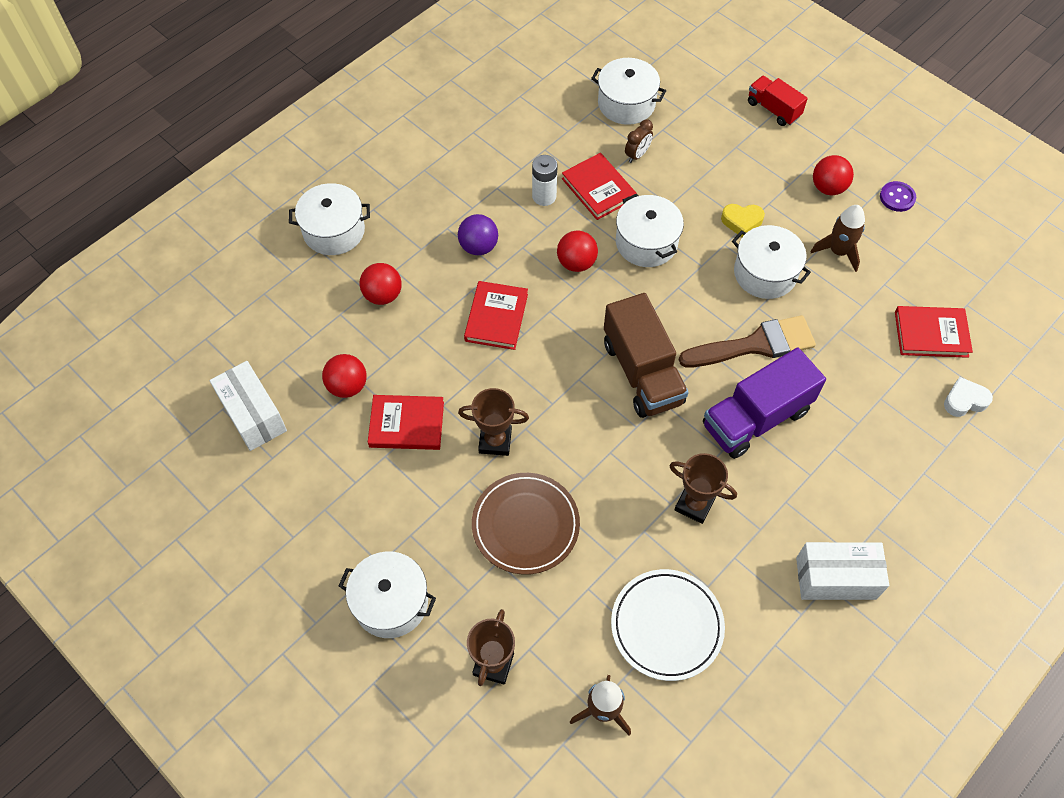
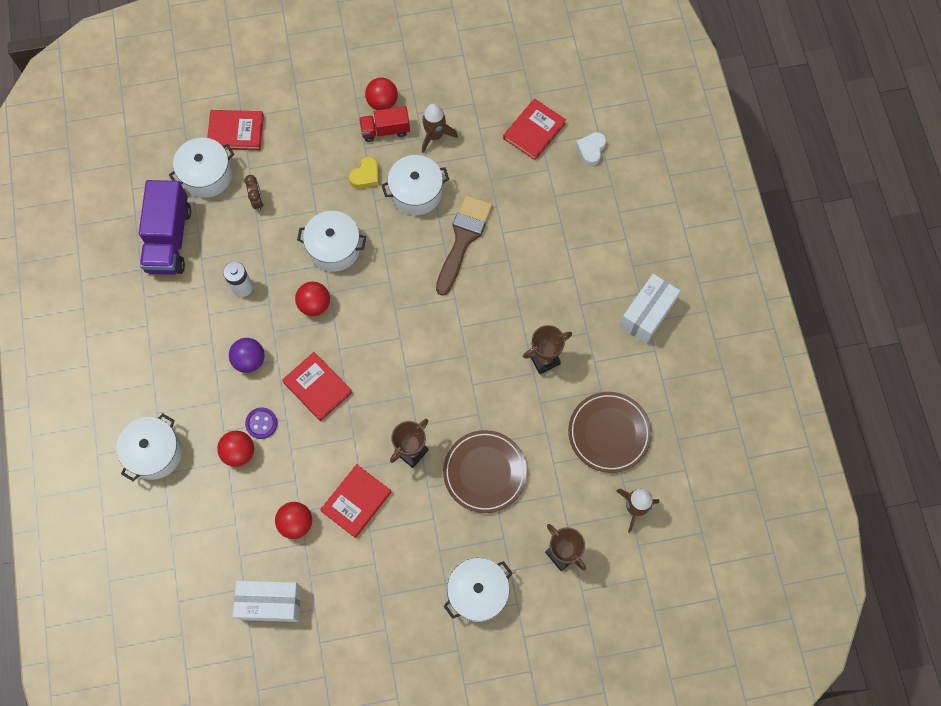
camera: 55 degrees left, 10 degrees up
(598, 189) = (265, 247): red book -> red book (236, 132)
(642, 372) = (430, 323): brown truck -> none
(666, 626) = (609, 433): white plate -> brown plate
(756, 418) = (514, 278): purple truck -> purple truck (169, 239)
(773, 109) = (292, 85): red truck -> red truck (385, 130)
(897, 197) = (423, 68): purple button -> purple button (261, 423)

